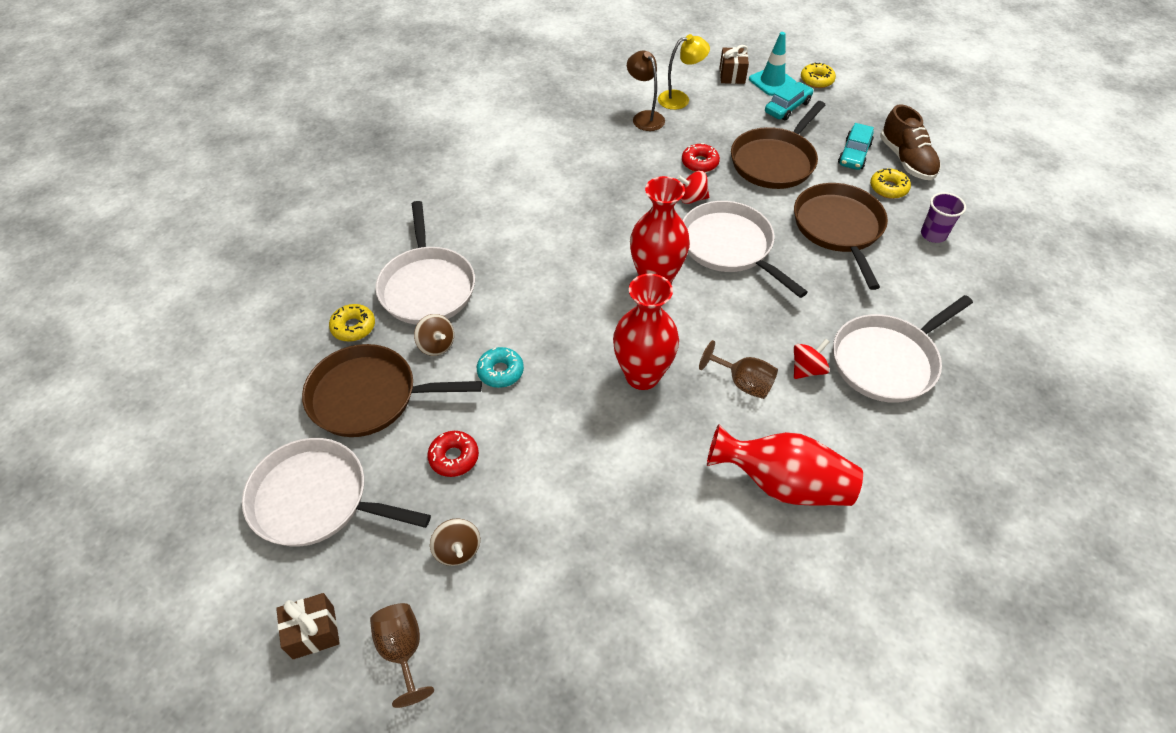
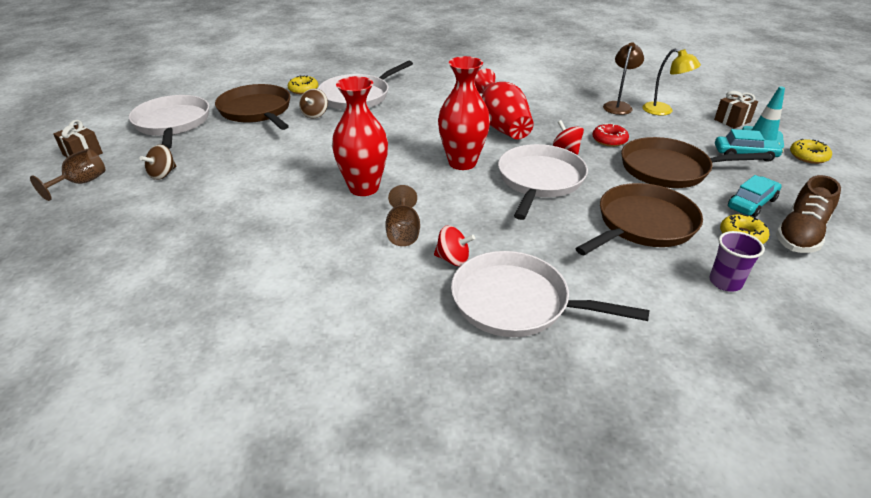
camera: 55 degrees right, 15 degrees down
(454, 457) = (232, 149): red donut -> none
(500, 371) = (314, 139): turquoise donut -> none
(782, 484) = (316, 285): red vase -> red vase (501, 125)
(854, 154) = (751, 203): turquoise car -> turquoise car turned 150 degrees clockwise

